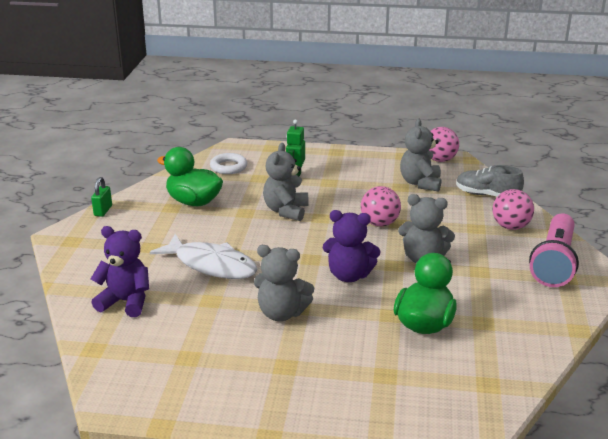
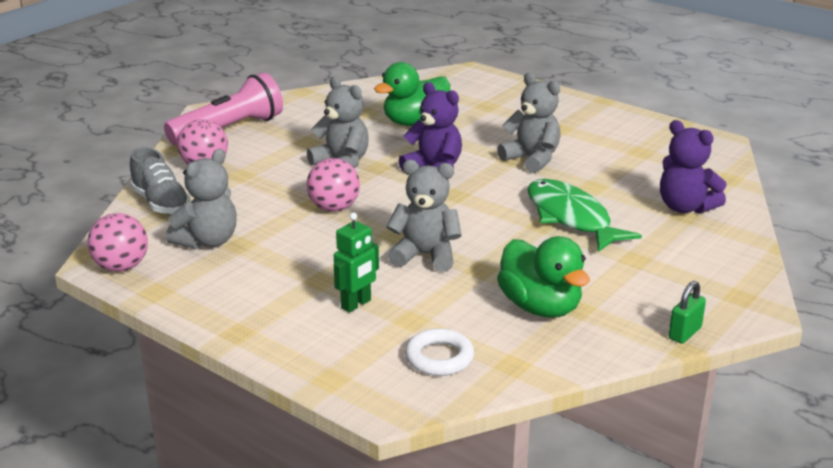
camera: 150 degrees left, 0 degrees up
(211, 265) = (571, 218): white fish -> green fish
(286, 211) = (425, 255): grey teddy bear -> grey teddy bear turned 120 degrees counterclockwise

